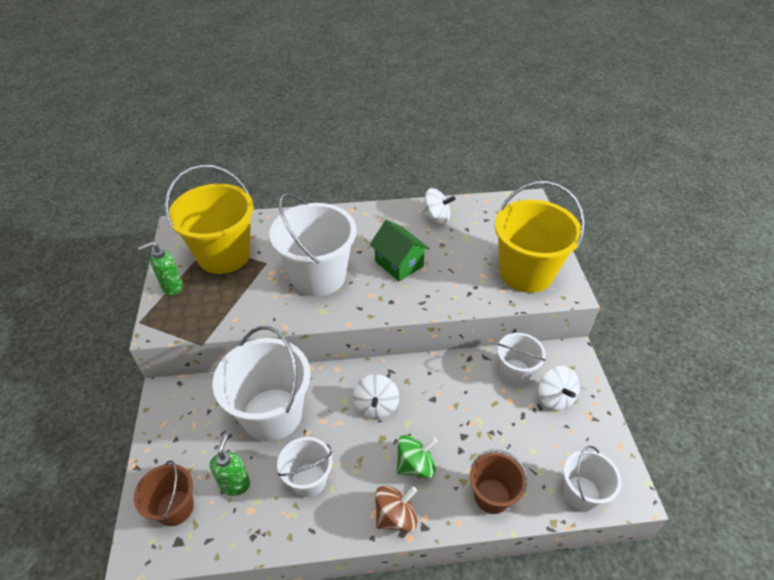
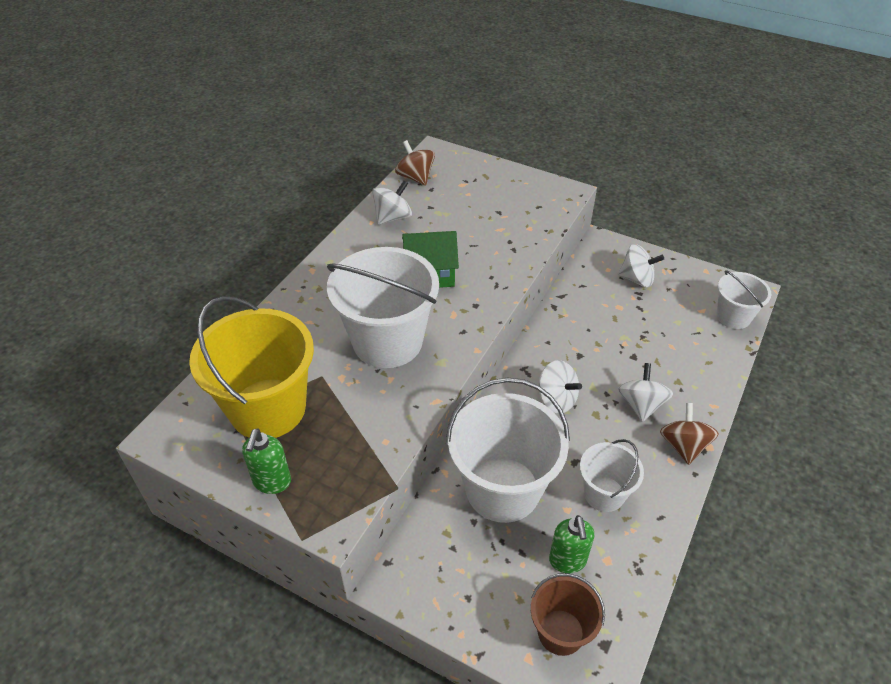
camera: 55 degrees left, 0 degrees up
(235, 484) = (567, 561): green soap dispenser -> green soap dispenser turned 135 degrees counterclockwise
(415, 465) = (641, 405): green spinning top -> white spinning top
(489, 206) = (415, 177): none -> brown spinning top
(492, 496) = (703, 371): brown bucket -> none
(515, 372) = (592, 286): white bucket -> none
(526, 273) = (522, 203): yellow bucket -> none

